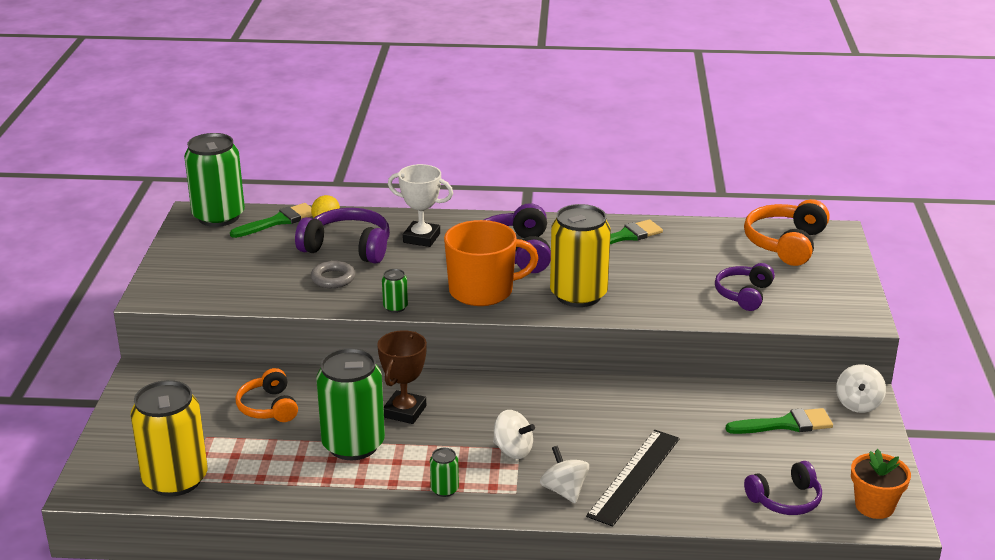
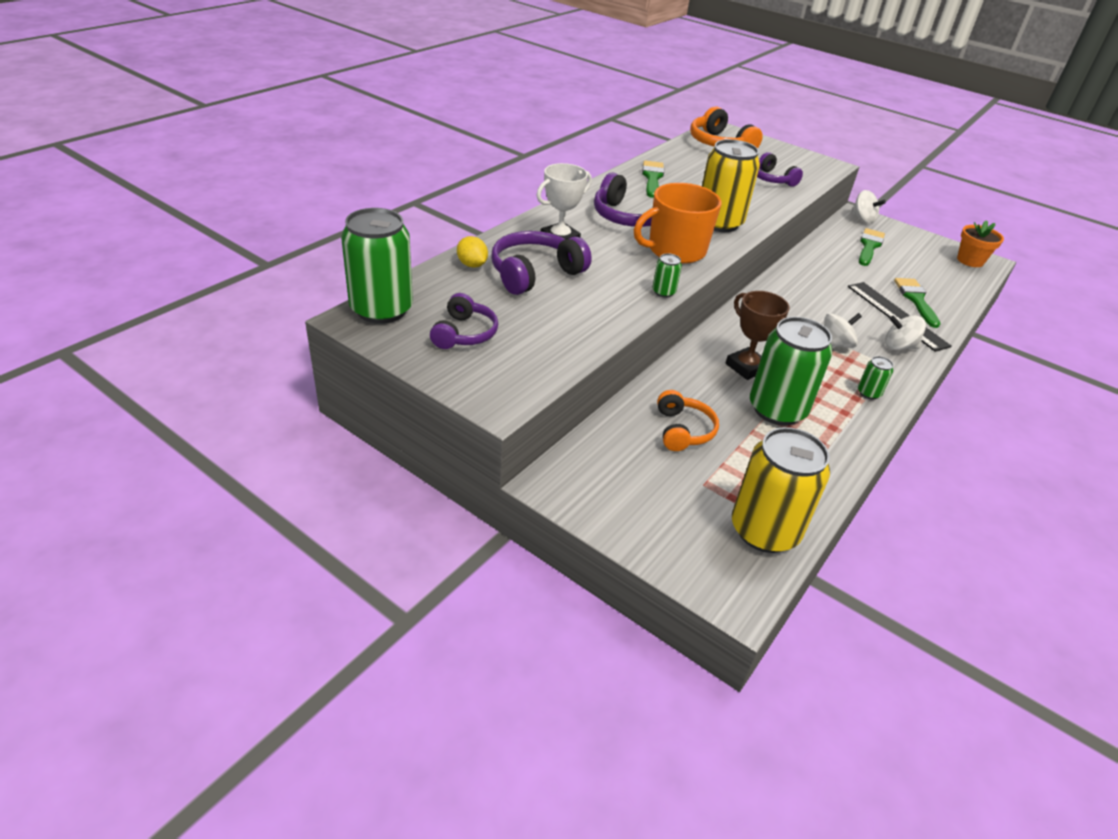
camera: 60 degrees left, 10 degrees up
(268, 407) = (683, 430): orange headphones -> orange headphones turned 105 degrees counterclockwise
(278, 221) = (438, 285): green brush -> green brush (916, 300)
(333, 278) = (582, 299): grey ring -> none
(482, 291) = (675, 250): orange mug -> orange mug turned 135 degrees counterclockwise
(785, 500) = (950, 281): purple headphones -> purple headphones (464, 333)

